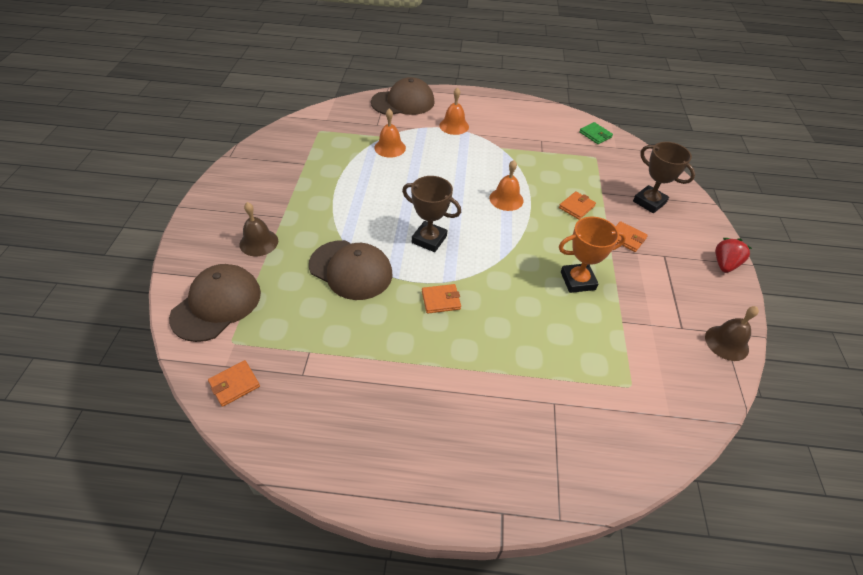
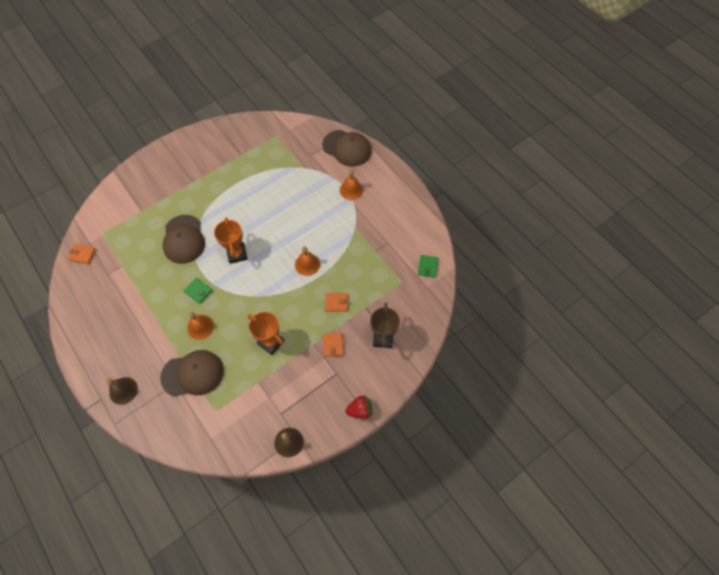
camera: 50 degrees right, 15 degrees up
(217, 304) = (116, 209): brown cap -> brown cap (193, 374)
(259, 242) = (166, 189): brown bell -> brown bell (123, 390)
(390, 147) = (295, 178): orange bell -> orange bell (200, 327)
(429, 239) = (237, 254): brown trophy -> orange trophy
(441, 300) = (198, 291): orange wallet -> green wallet

